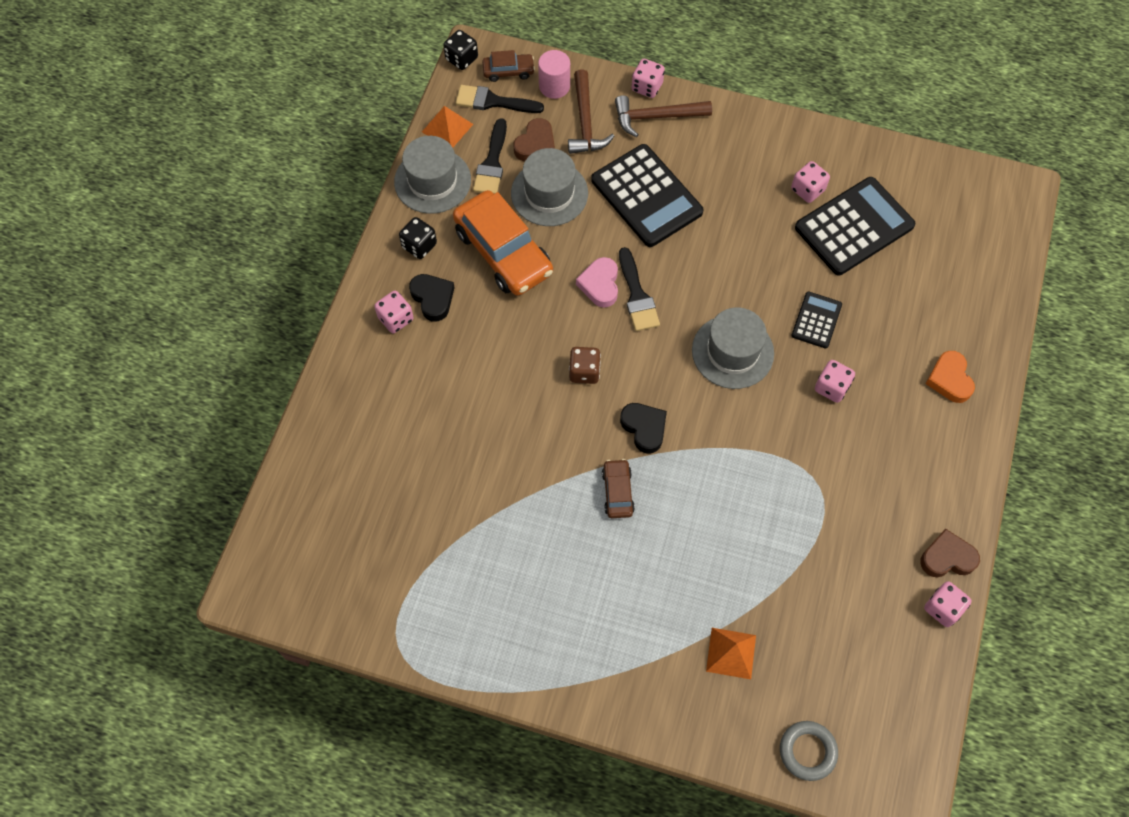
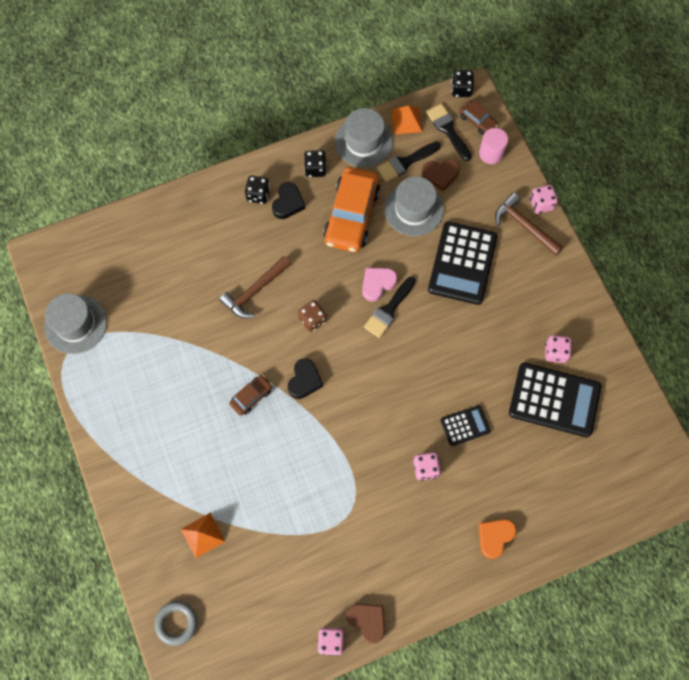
camera: 50 degrees right, 5 degrees up
(396, 319) = (258, 195): pink dice -> black dice
(585, 122) = (482, 190): brown hammer -> brown hammer (255, 291)
(732, 352) = (399, 392): grey hat -> grey hat (75, 324)

